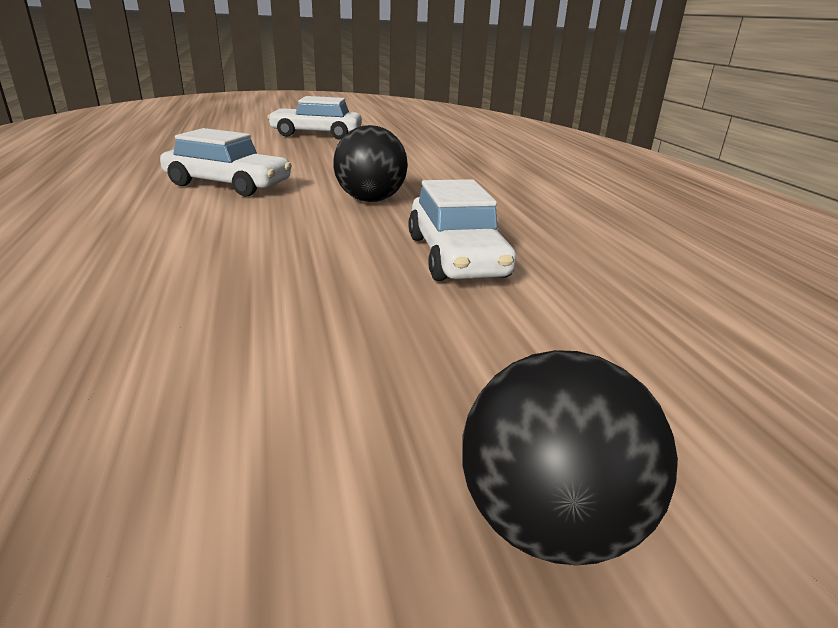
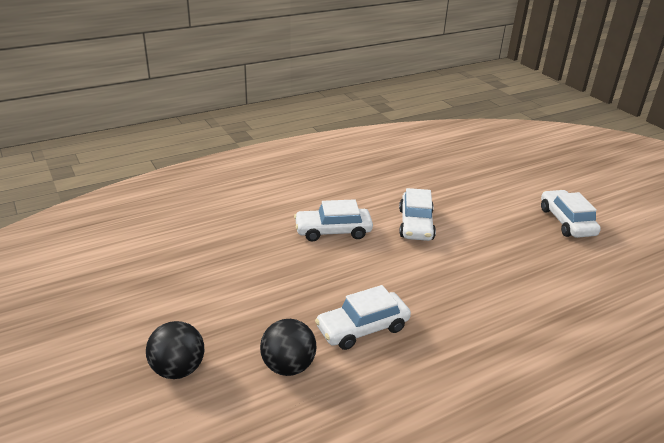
camera: 75 degrees right, 5 degrees up
(160, 235) = (333, 231): none -> white car
(370, 200) = (431, 280): black ball -> black ball (288, 366)

